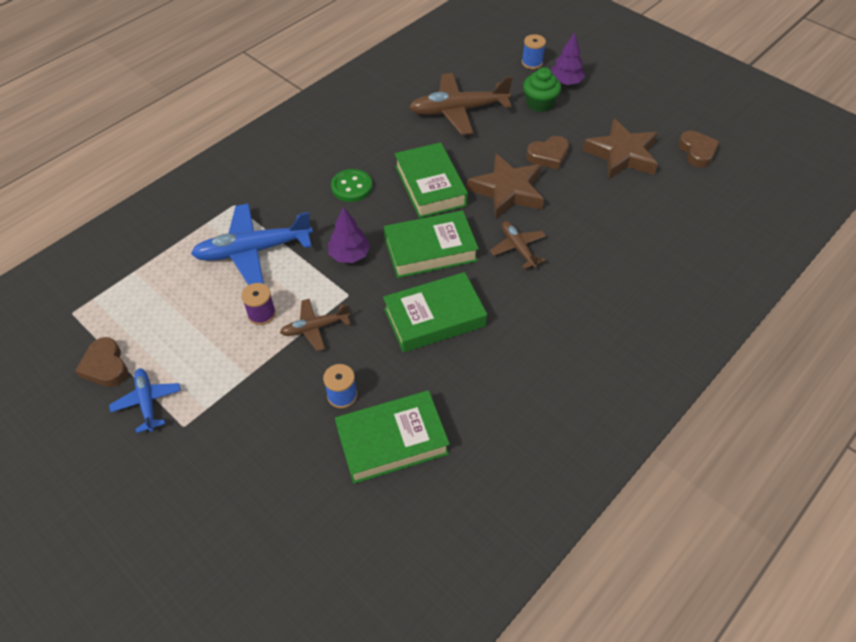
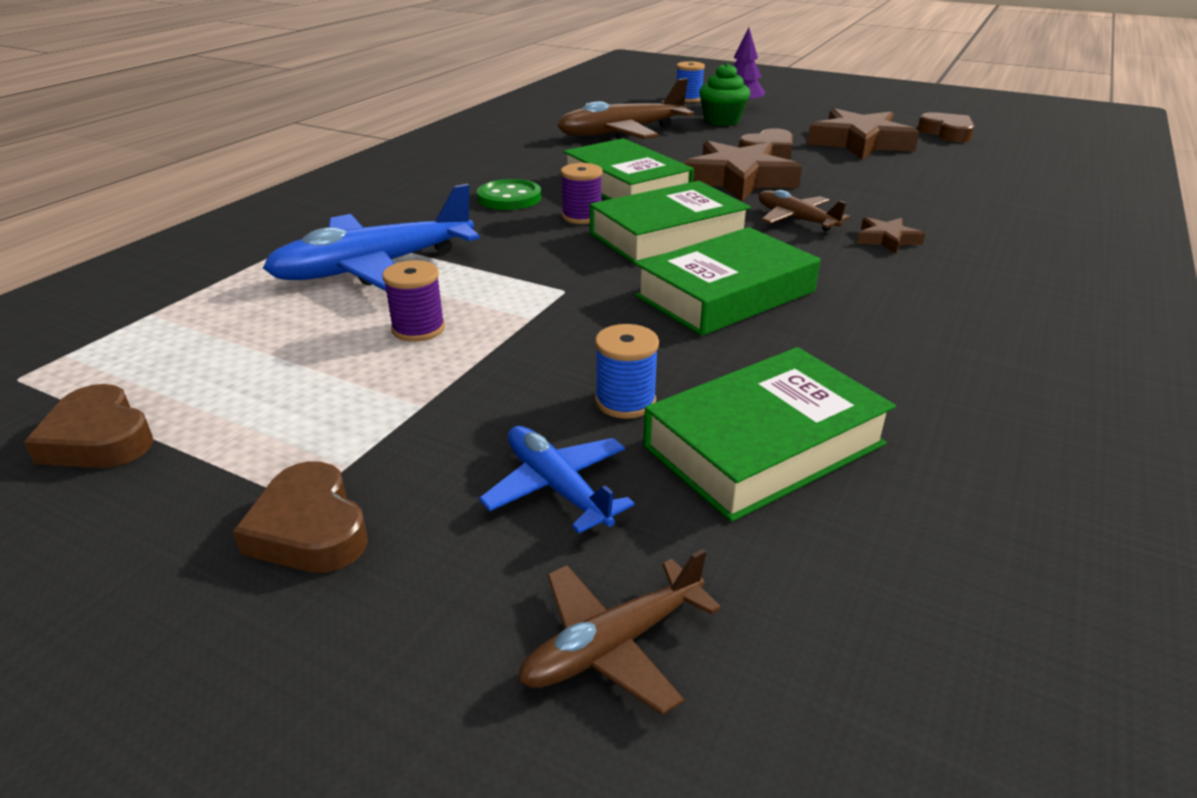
camera: 15 degrees left, 20 degrees down
(147, 402) = (207, 476): blue plane -> blue plane (557, 487)
(183, 444) = (309, 529): none -> brown heart
(315, 328) = (526, 331): brown plane -> brown plane (613, 645)
(349, 255) = (542, 253): purple tree -> none
(387, 218) = (582, 216): none -> purple spool
(561, 282) = (887, 239): none -> brown star

